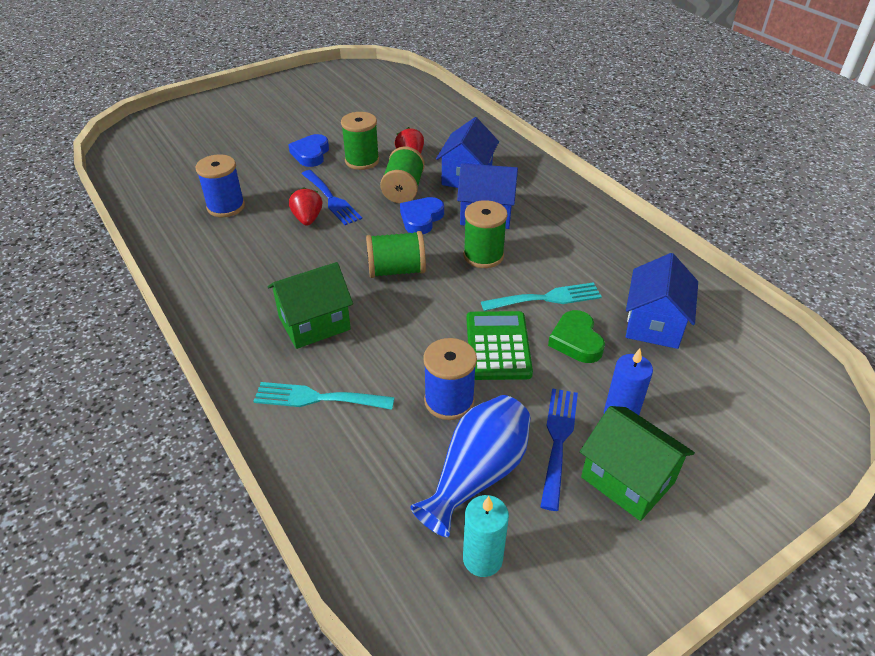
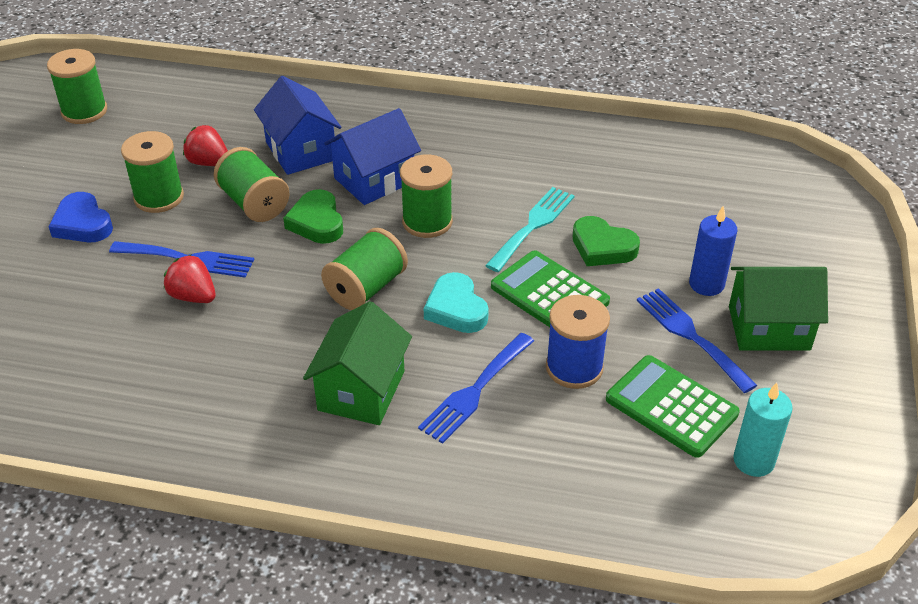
camera: 45 degrees left, 0 degrees up
(226, 207) = (70, 343): blue spool -> none
(317, 398) = (464, 451): turquoise fork -> none
(372, 369) = (475, 391): none -> blue fork
(387, 101) = (84, 111): none -> green spool
(421, 219) = (317, 222): blue heart -> green heart
(429, 315) = (456, 309): none -> turquoise heart
(477, 474) = (671, 406): blue vase -> green calculator
(654, 324) = (639, 193): blue house -> none

